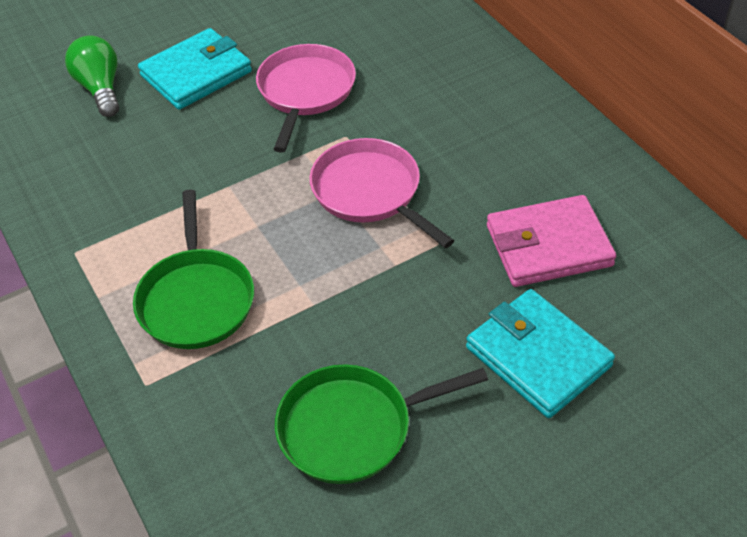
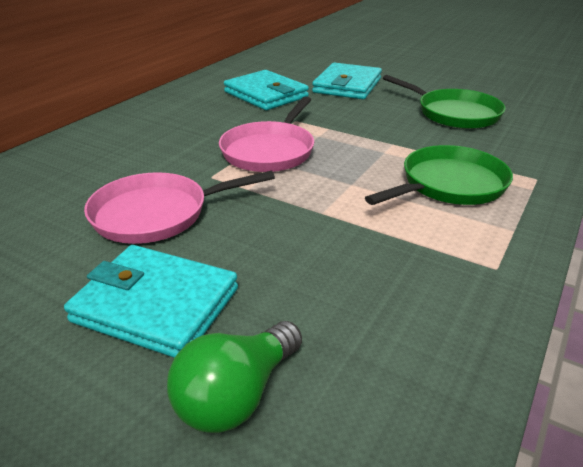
camera: 120 degrees left, 15 degrees down
(548, 246) = (266, 94): pink wallet -> turquoise wallet

